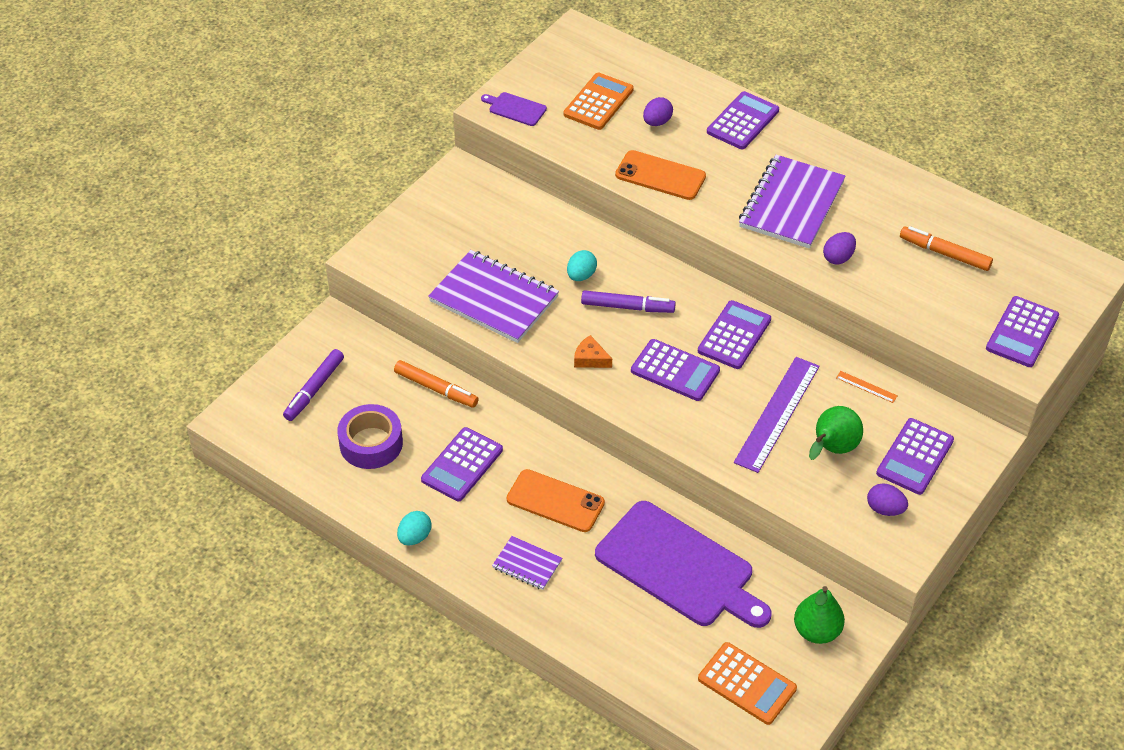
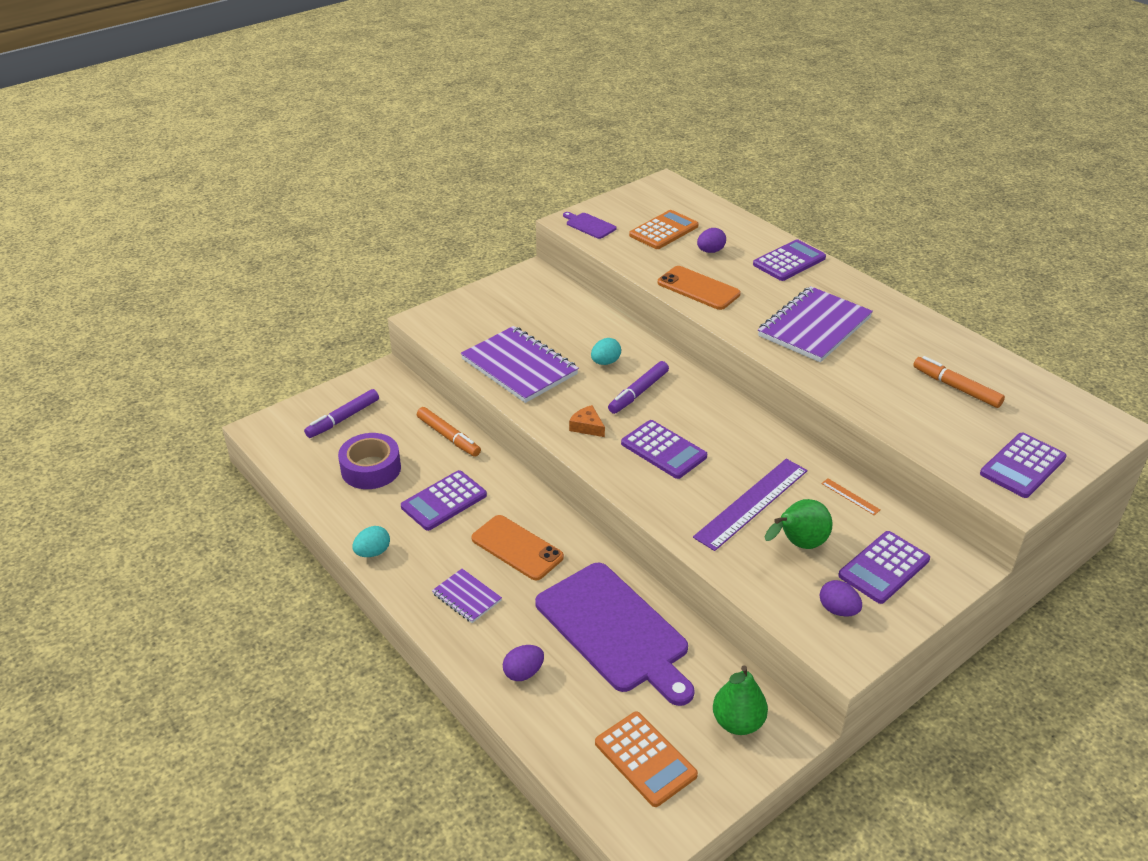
camera: 15 degrees right, 10 degrees down
(627, 307) = (638, 393): purple marker -> purple marker turned 105 degrees clockwise
(734, 335) = (731, 431): purple calculator -> none
(838, 258) = (847, 374): purple egg -> purple egg (523, 673)

